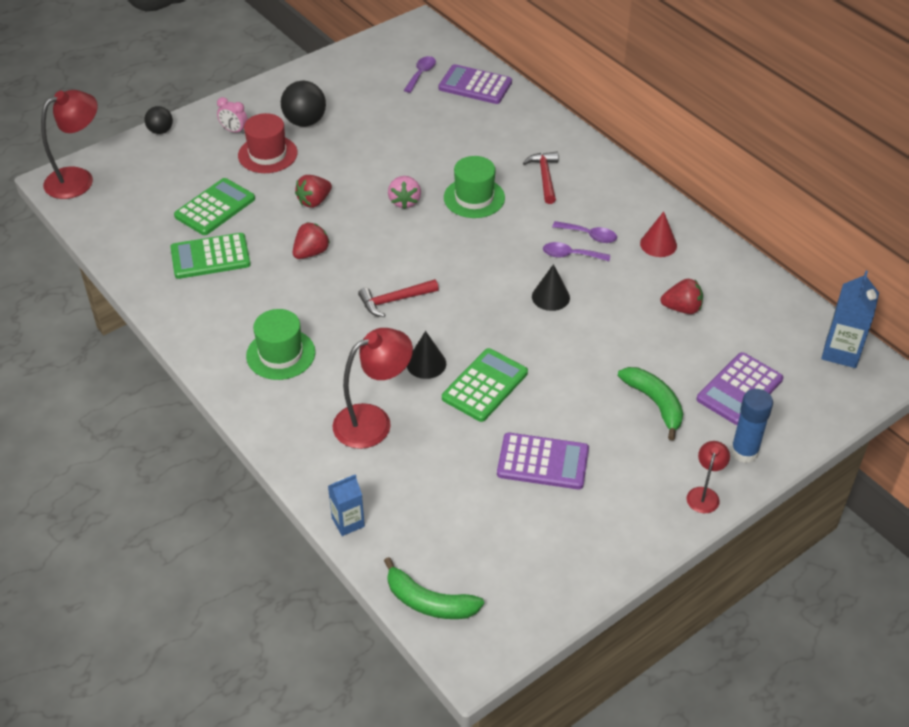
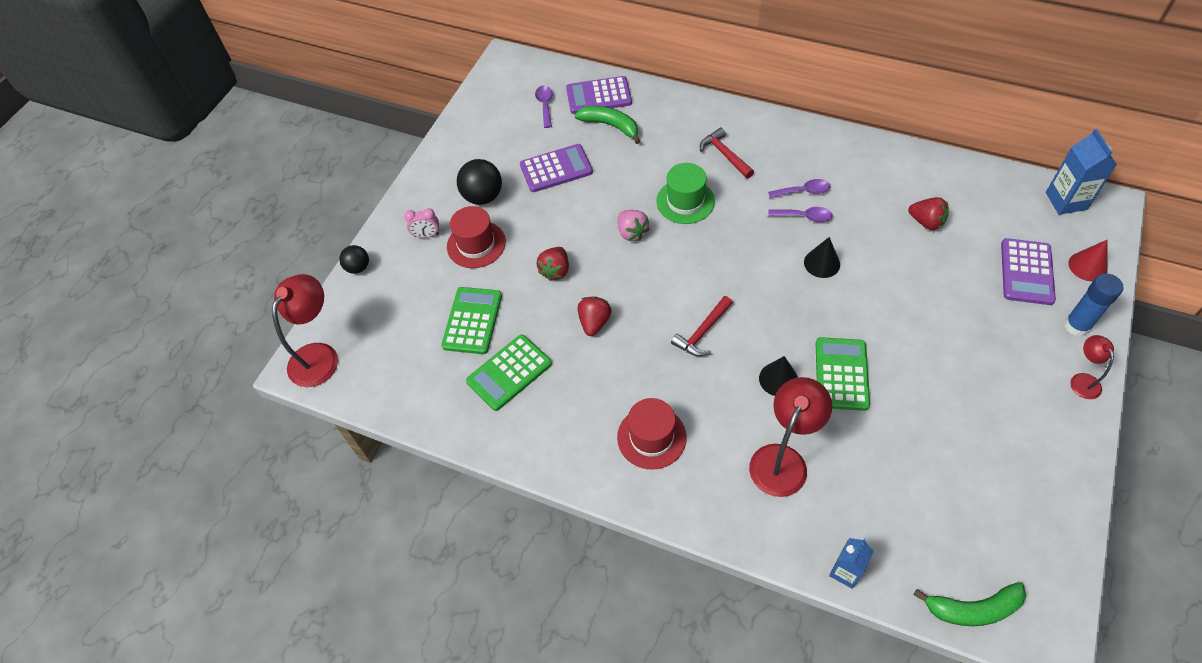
camera: 25 degrees left, 10 degrees up
(280, 354) = (651, 437): green hat -> red hat
(543, 462) = (944, 420): purple calculator -> purple calculator (556, 169)
(570, 255) = (804, 217): purple spoon -> purple spoon turned 150 degrees counterclockwise
(655, 403) = (979, 318): green banana -> green banana (611, 126)
(658, 244) = (861, 173): red cone -> red cone (1087, 266)
(682, 308) = (926, 222): red strawberry -> red strawberry turned 60 degrees clockwise

